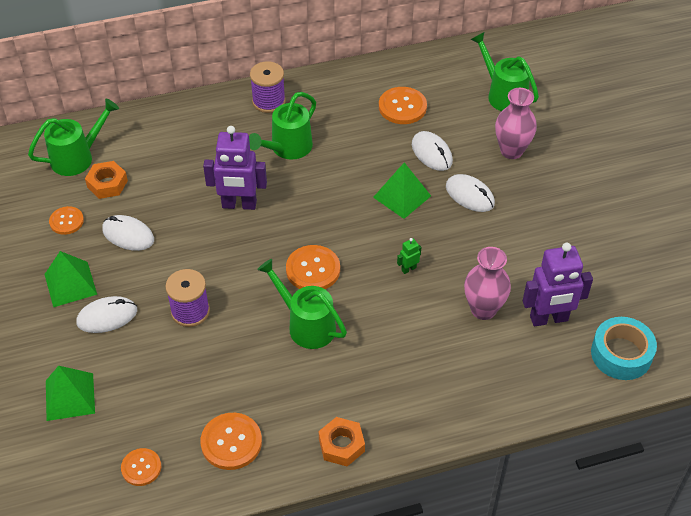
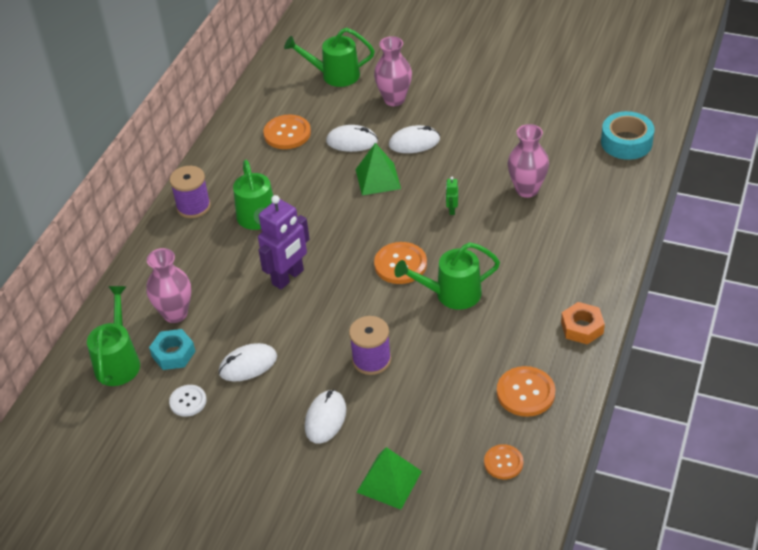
camera: 50 degrees left, 5 degrees down
(66, 221) = (188, 401): orange button -> white button
(70, 284) = (264, 429): green pyramid -> none
(107, 184) = (173, 354): orange nut -> turquoise nut
(148, 160) = (175, 314): none -> pink vase
(549, 319) = (565, 161): purple robot -> none

